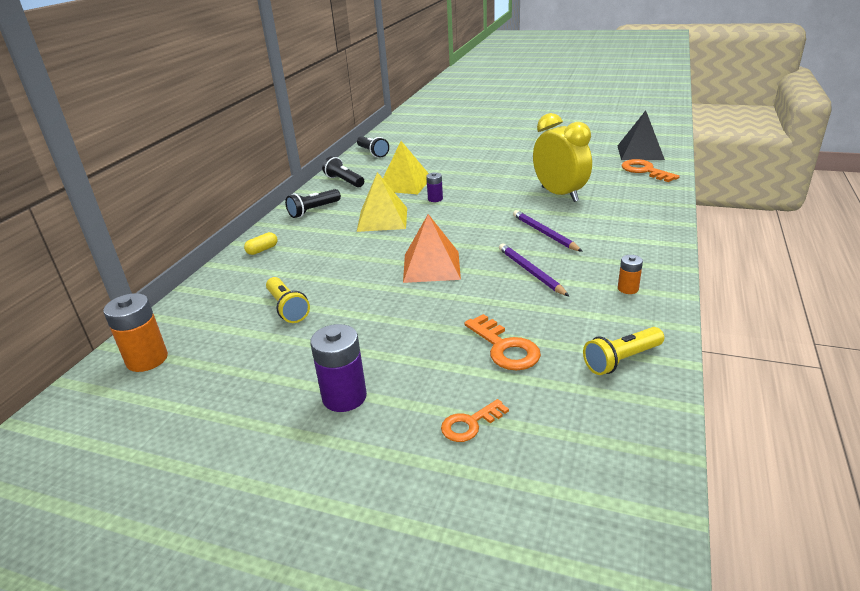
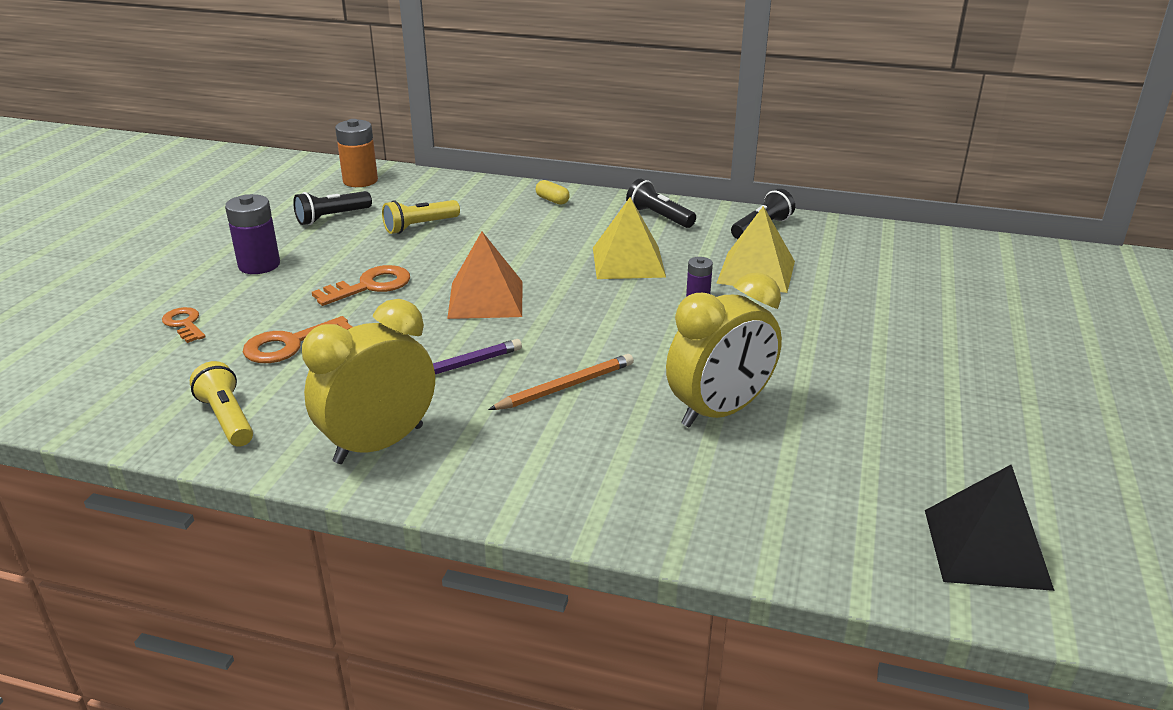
camera: 85 degrees right, 0 degrees up
(373, 153) = (889, 240): black flashlight -> black flashlight (332, 217)
(544, 233) = (565, 387): purple pencil -> orange pencil
(628, 289) = (379, 444): orange battery -> yellow clock
(645, 171) = (859, 536): orange key -> orange key (370, 286)

